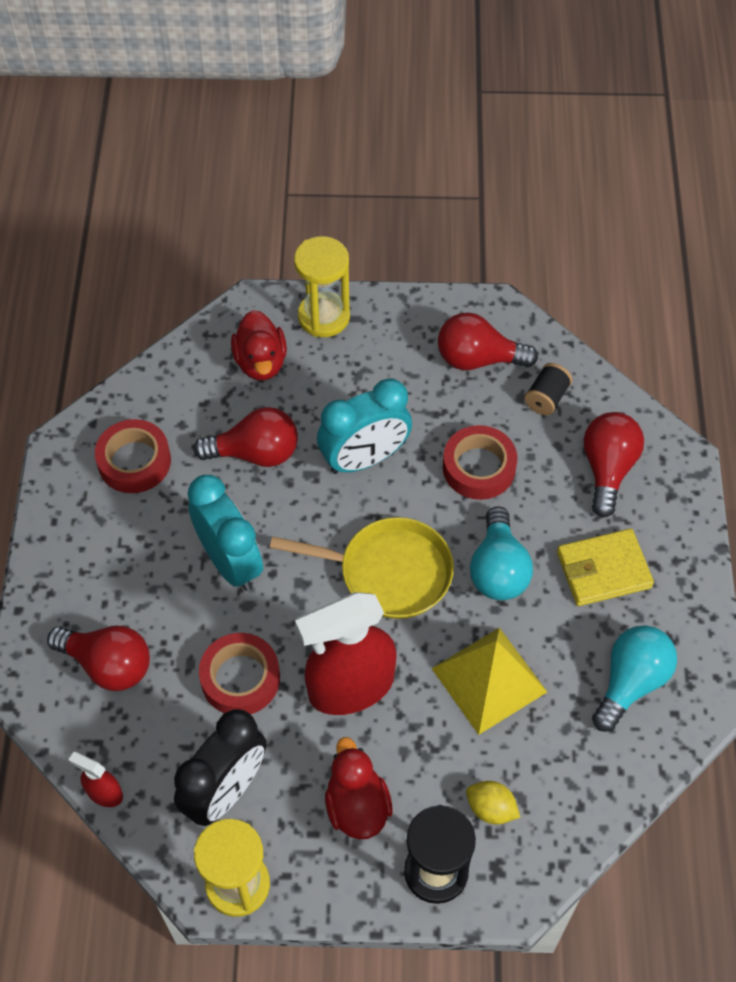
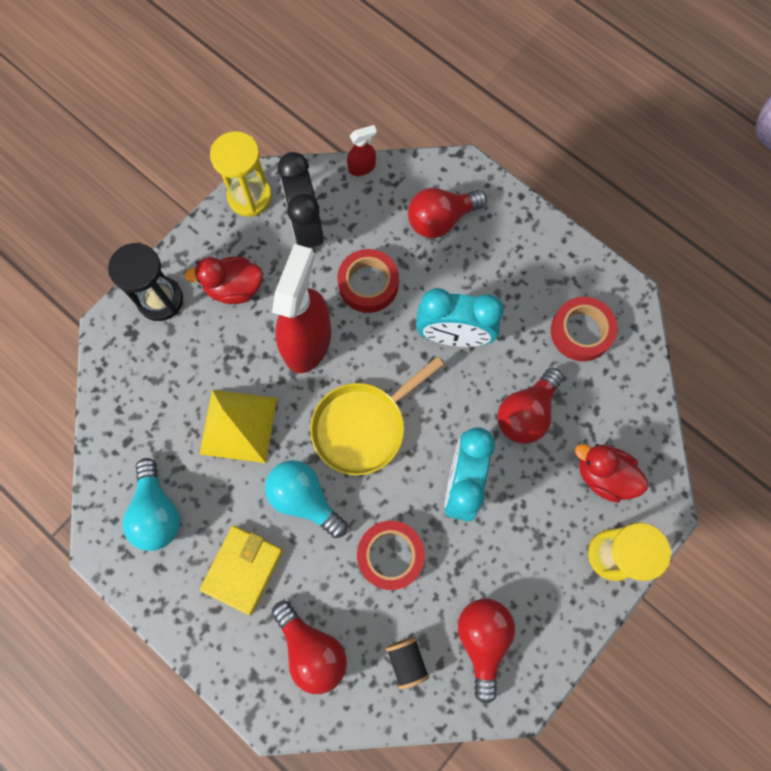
camera: 130 degrees right, 15 degrees up
(357, 806) = (234, 288): red duck -> red duck turned 150 degrees clockwise
(478, 359) = (483, 640): red light bulb -> red light bulb turned 45 degrees counterclockwise
(491, 809) = (164, 358): yellow lemon -> none

